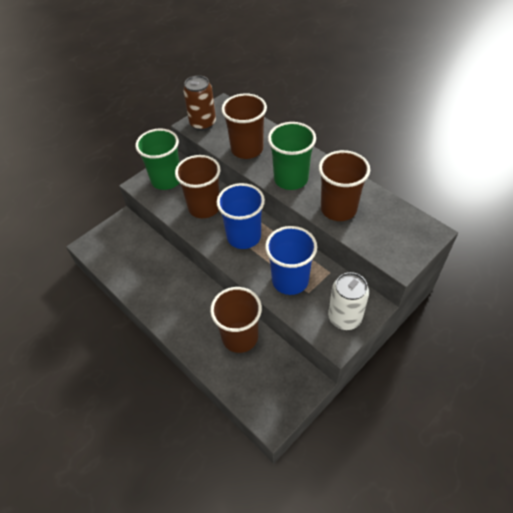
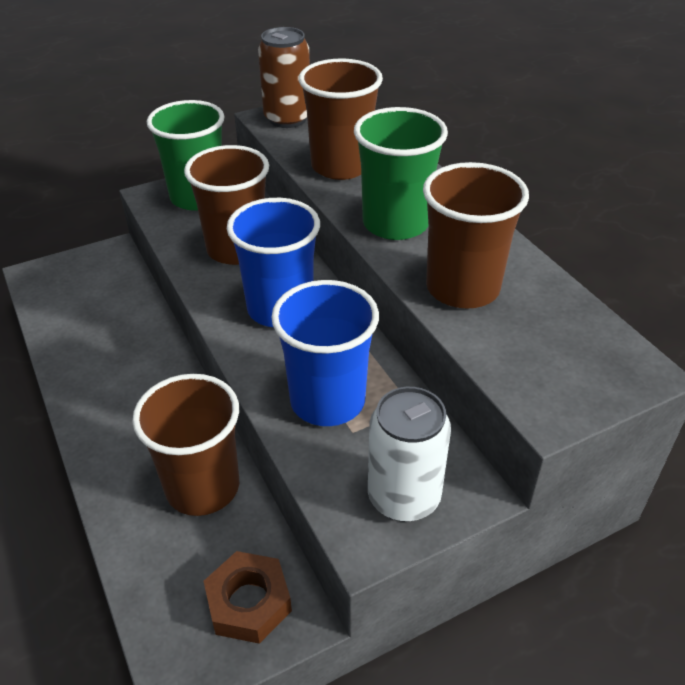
camera: 15 degrees right, 10 degrees down
(287, 383) = (248, 602): none -> brown nut

